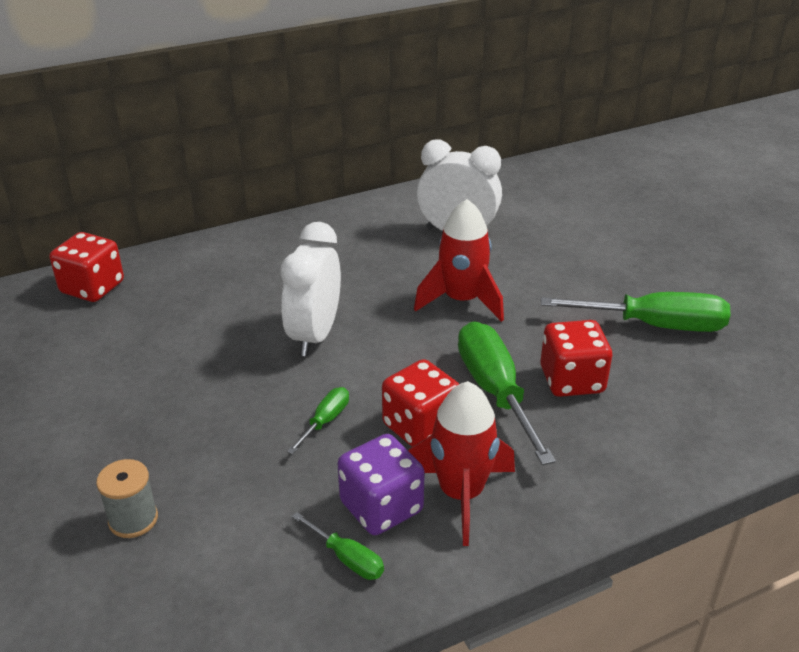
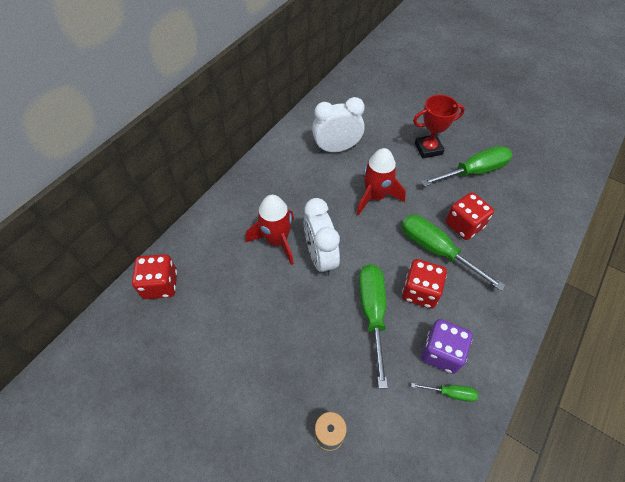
camera: 30 degrees left, 20 degrees up
(325, 421) = (372, 313): green screwdriver -> green screwdriver, size x2.09
(461, 494) = (469, 323): red rocket -> red rocket (277, 241)
(602, 276) = (428, 149): none -> red trophy

